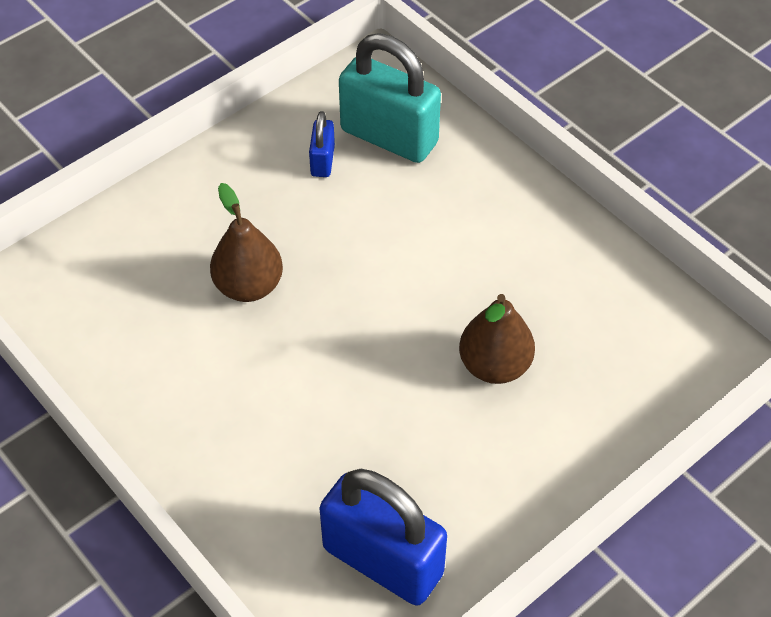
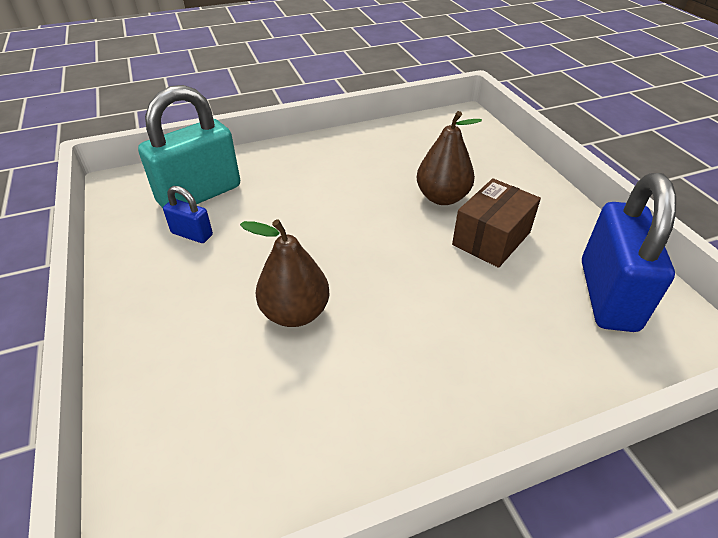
camera: 70 degrees left, 10 degrees down
(382, 561) = (608, 295): blue padlock -> blue padlock turned 45 degrees counterclockwise
(435, 431) = (491, 238): none -> brown box

